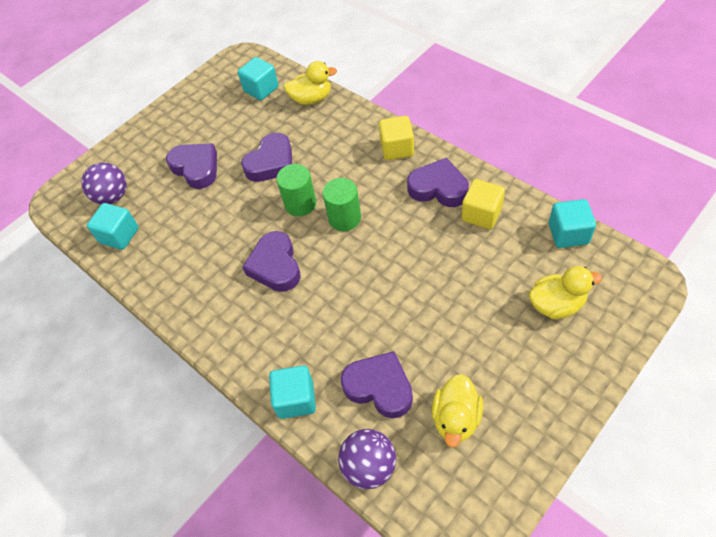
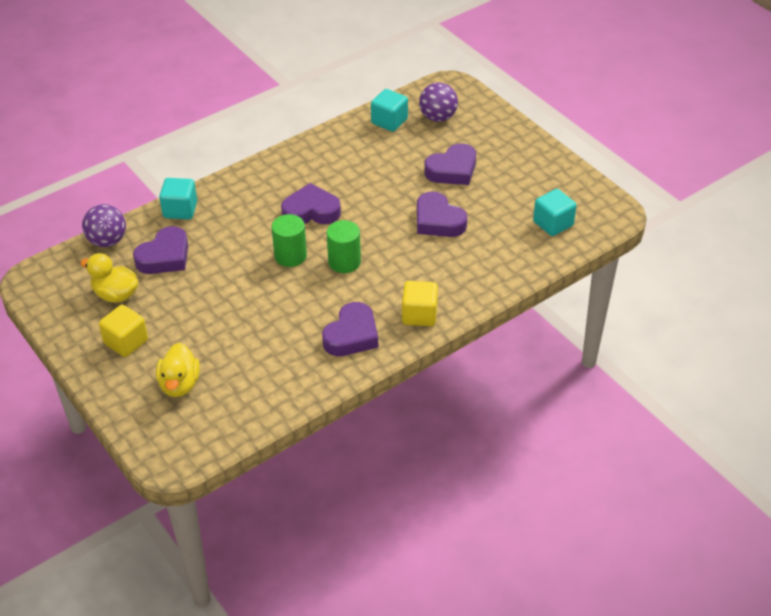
camera: 95 degrees right, 10 degrees down
(300, 204) = (375, 235): green cylinder -> green cylinder (290, 256)
(311, 99) = (522, 260): yellow duck -> none
(481, 214) = (304, 359): yellow cube -> yellow cube (126, 342)
(568, 234) = (250, 418): turquoise cube -> none

